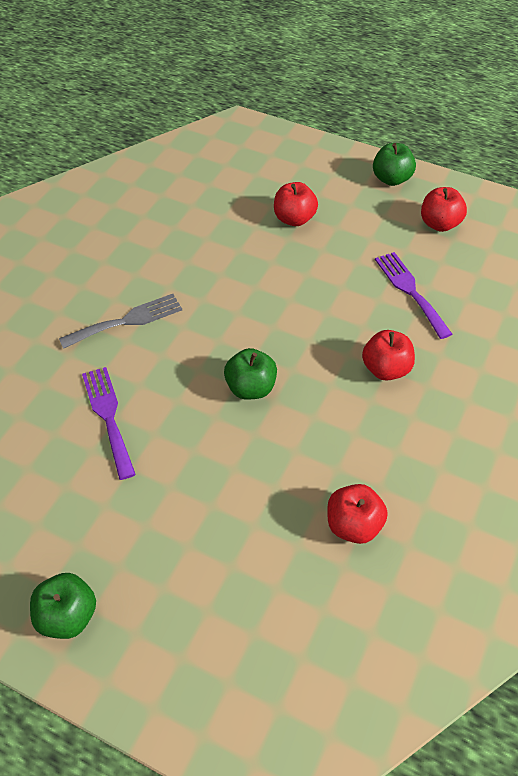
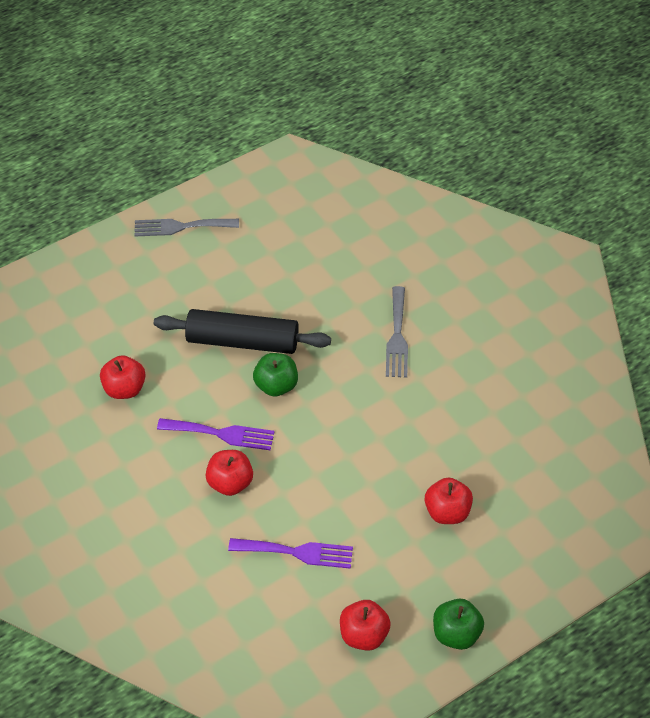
camera: 120 degrees right, 0 degrees up
(68, 615) = (181, 227): green apple -> grey fork
(108, 416) = (311, 293): purple fork -> purple fork (221, 434)
(213, 445) = (242, 341): none -> black rolling pin

